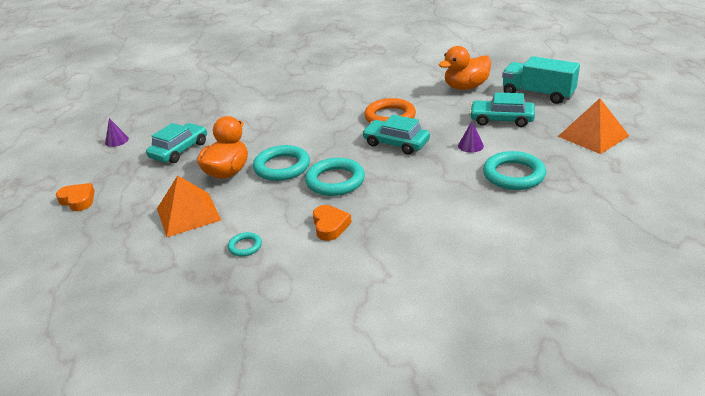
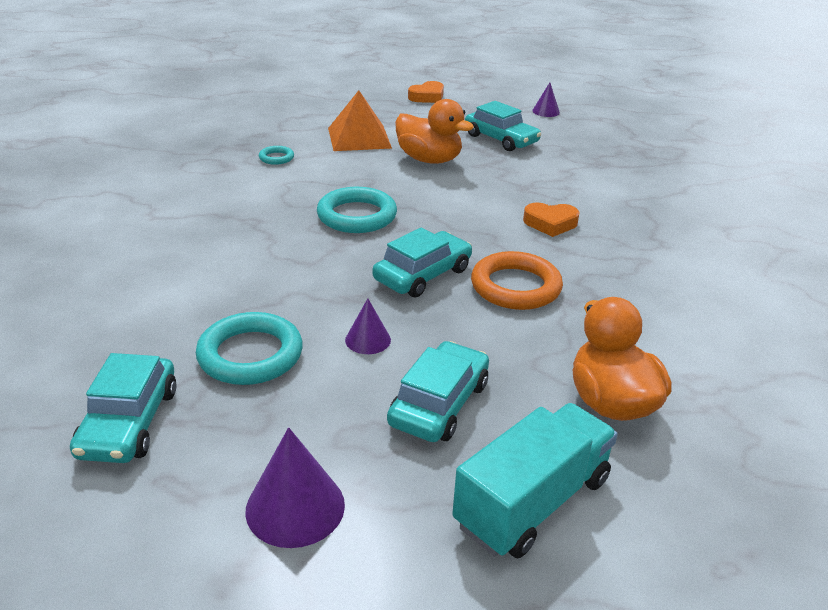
camera: 100 degrees right, 0 degrees up
(282, 167) = (417, 189): turquoise ring -> none
(330, 226) = (267, 200): orange heart -> orange heart (550, 223)
(593, 136) = (295, 507): orange pyramid -> purple cone
(596, 192) = (129, 422): none -> turquoise car

